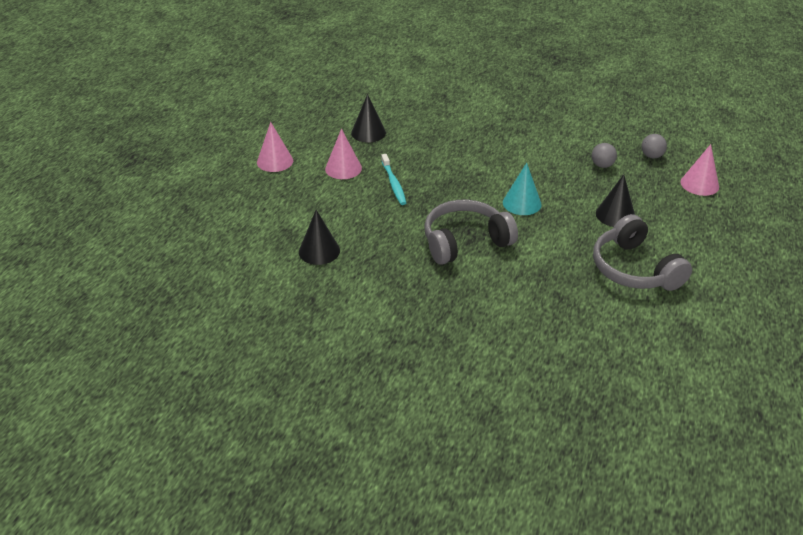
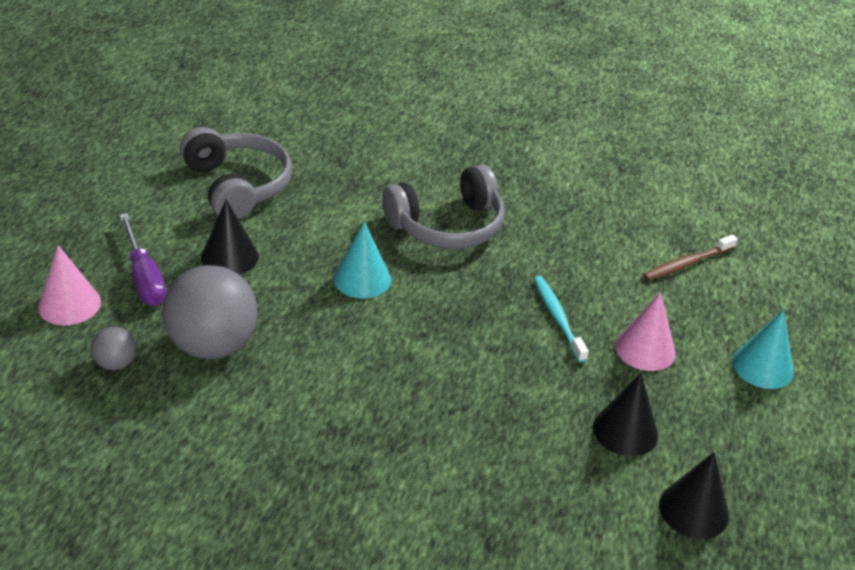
camera: 175 degrees right, 0 degrees up
(275, 161) = (762, 366): pink cone -> turquoise cone
(292, 219) = (687, 263): none -> brown toothbrush
(319, 251) = (633, 220): black cone -> black cone (693, 510)
(602, 165) = (213, 345): grey ball -> grey ball, size x2.17
(664, 200) = (144, 277): none -> purple screwdriver

